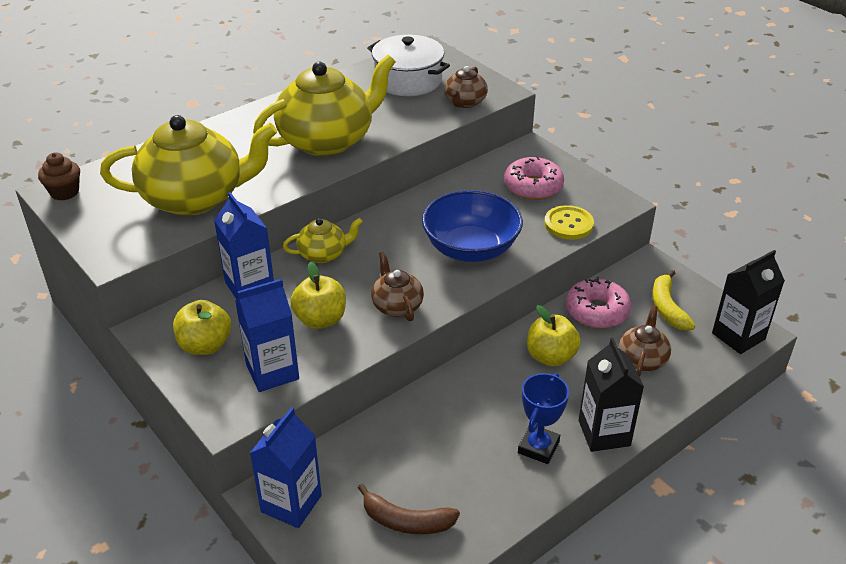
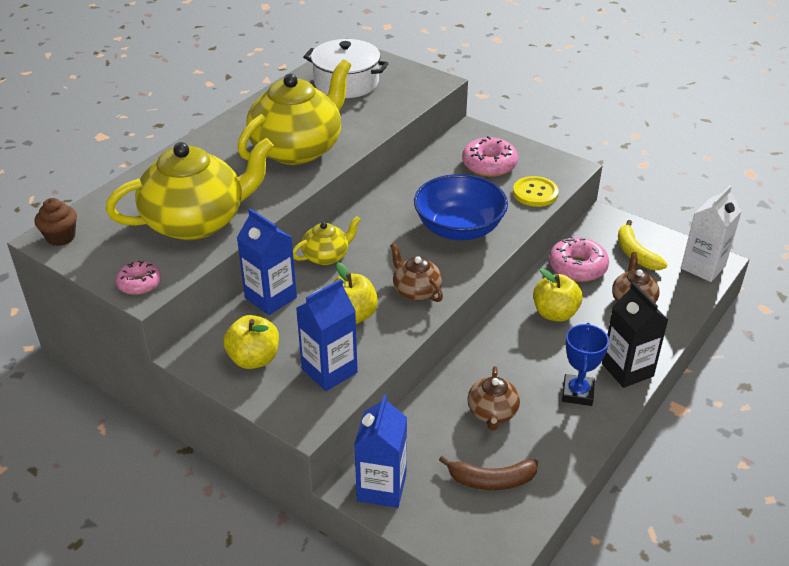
camera: 15 degrees left, 0 degrees up
(113, 249) = (139, 283): none -> pink donut
(465, 102) = (408, 96): brown teapot -> brown teapot (492, 413)
(738, 336) = (703, 267): black carton -> white carton

